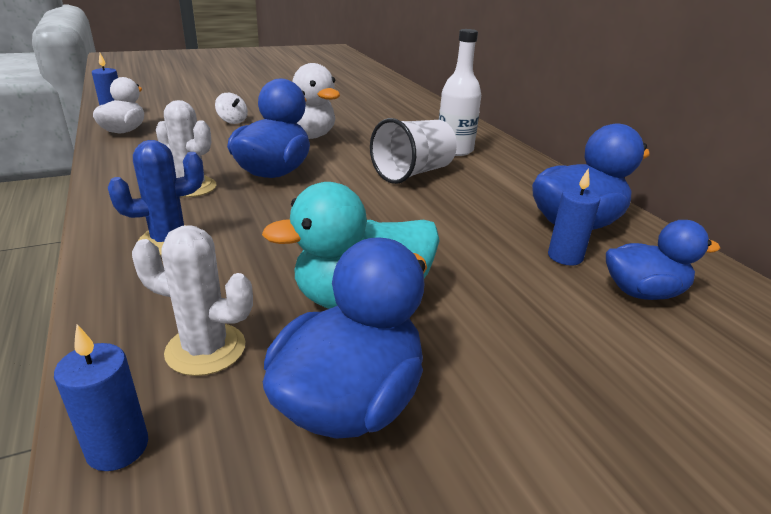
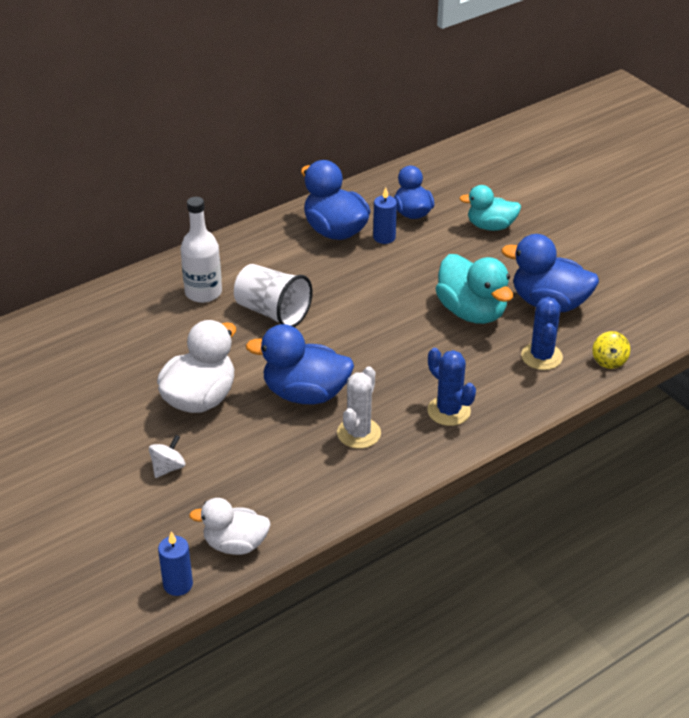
camera: 100 degrees left, 10 degrees up
(117, 447) = (609, 361): blue candle -> yellow spinning top
(205, 349) = (541, 356): white cactus -> blue cactus
(625, 378) = (490, 226): none -> turquoise duck

